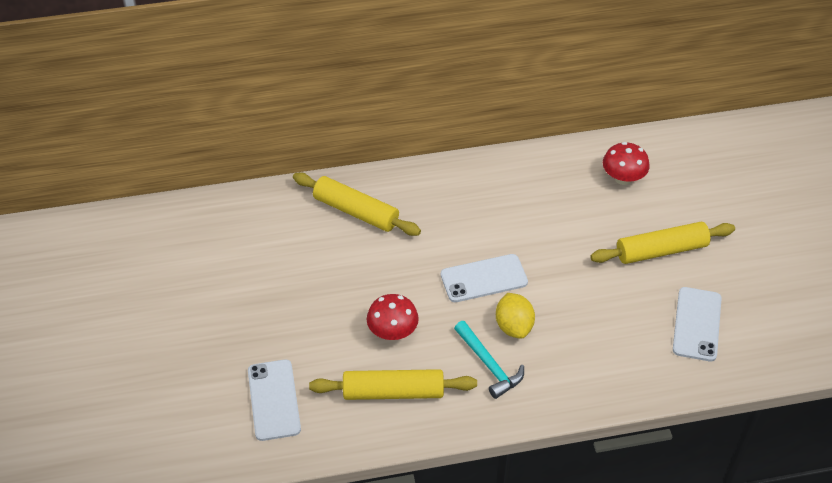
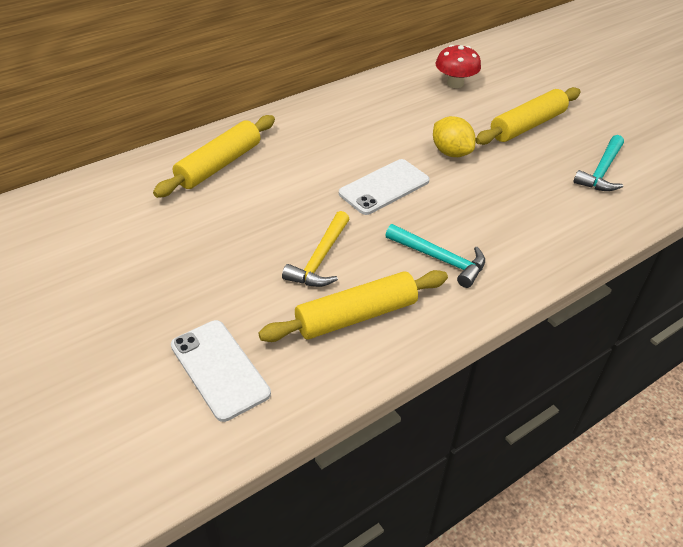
camera: 25 degrees left, 5 degrees down
(356, 211) = (219, 165): yellow rolling pin -> yellow rolling pin turned 60 degrees counterclockwise
(392, 332) = (320, 259): red mushroom -> yellow hammer
(514, 326) = (441, 219): yellow lemon -> yellow lemon (451, 152)
(697, 324) = (602, 171): white phone -> turquoise hammer

